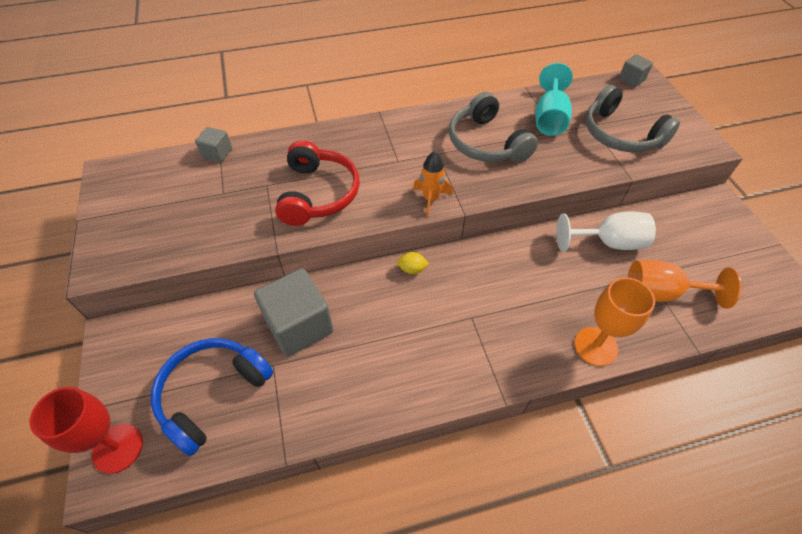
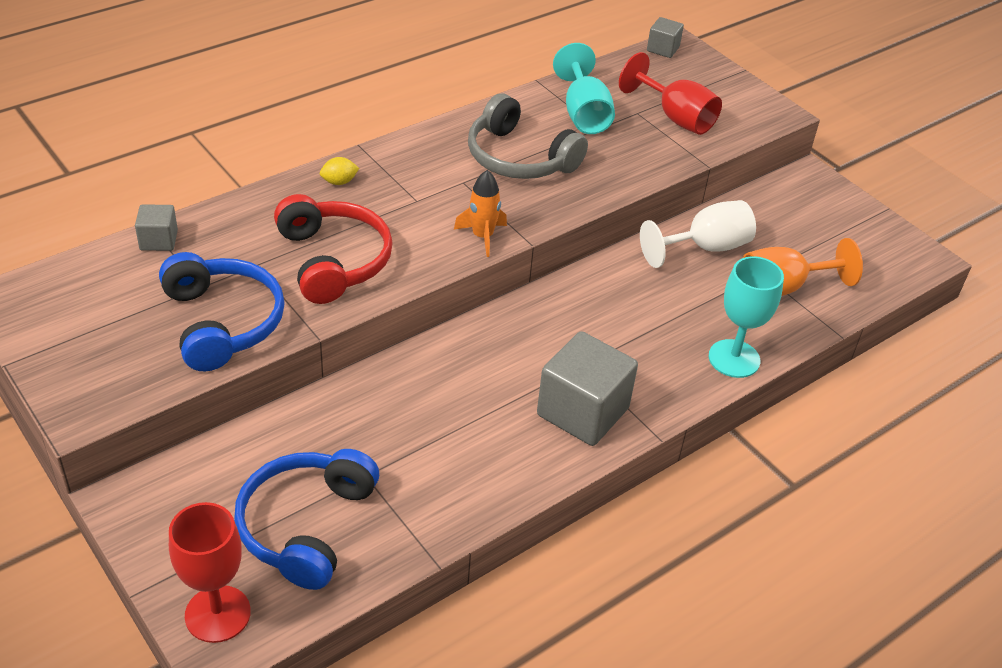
camera: 25 degrees left, 10 degrees down
(222, 223) = (222, 322): none -> blue headphones
(299, 326) = (375, 426): grey cube -> grey cube (582, 412)
(412, 269) = (485, 330): yellow lemon -> yellow lemon (339, 182)
(595, 346) = (734, 359): orange goblet -> turquoise goblet
(620, 134) = (675, 117): grey headphones -> red goblet

